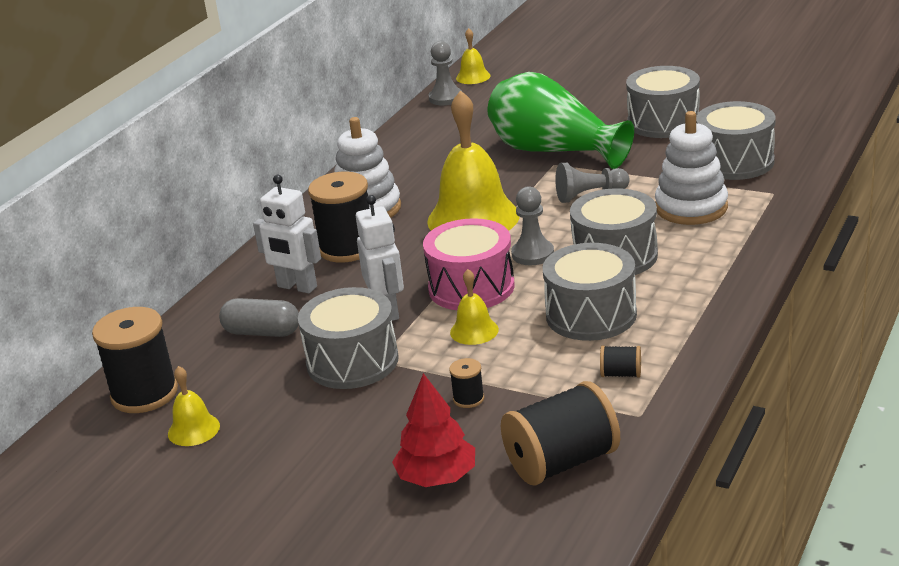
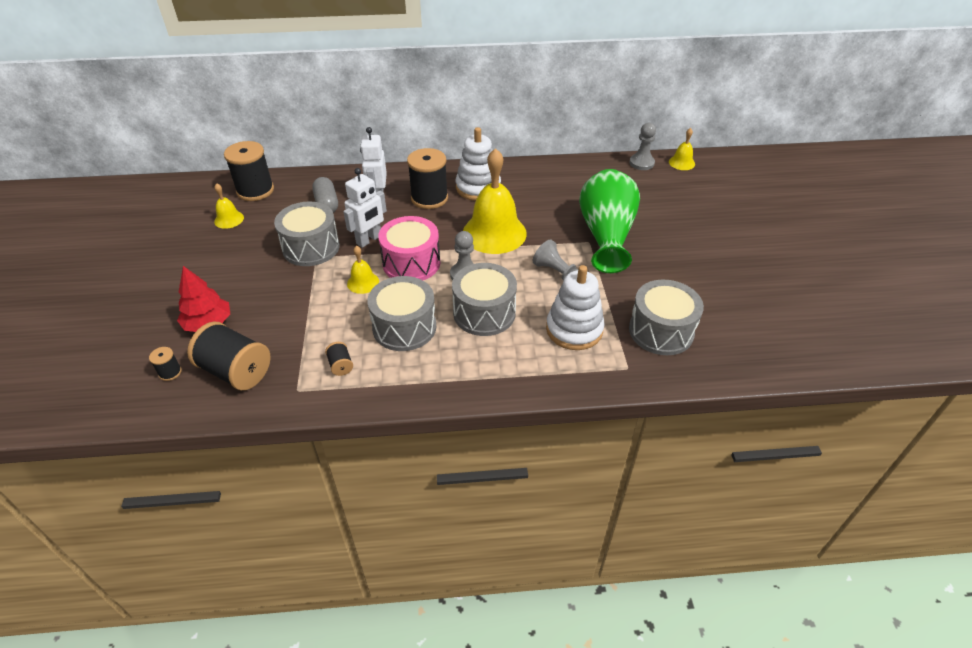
camera: 55 degrees right, 15 degrees up
(468, 399) = (289, 307): black spool -> black spool (170, 372)
(663, 122) = (693, 273): grey drum -> none

